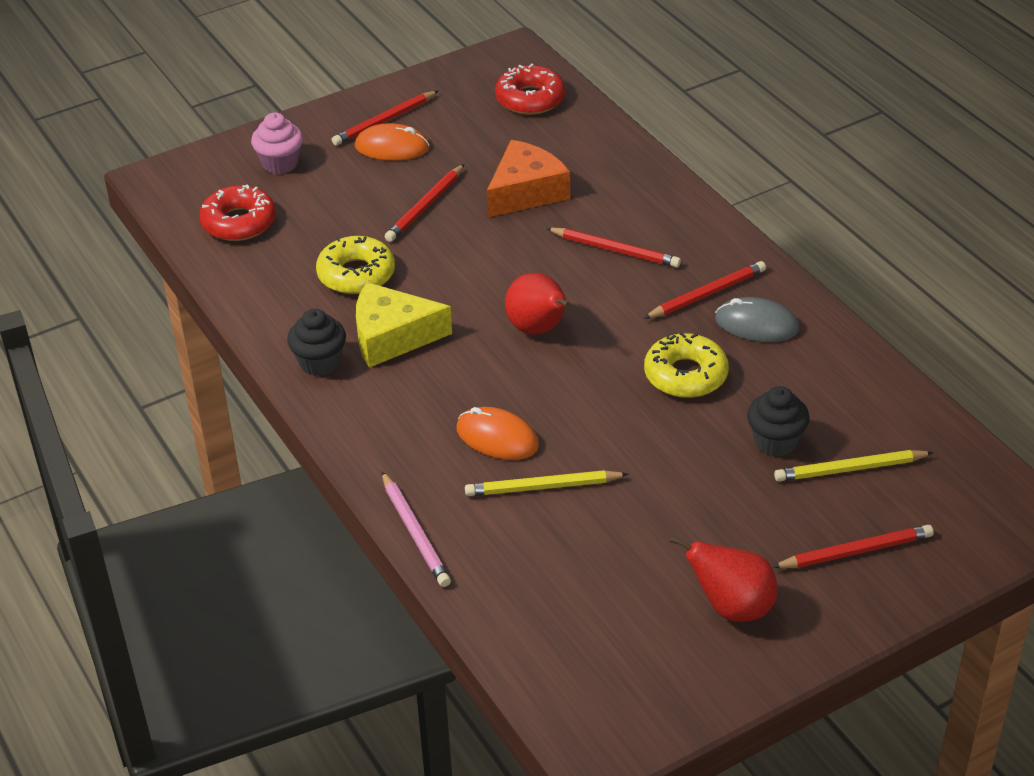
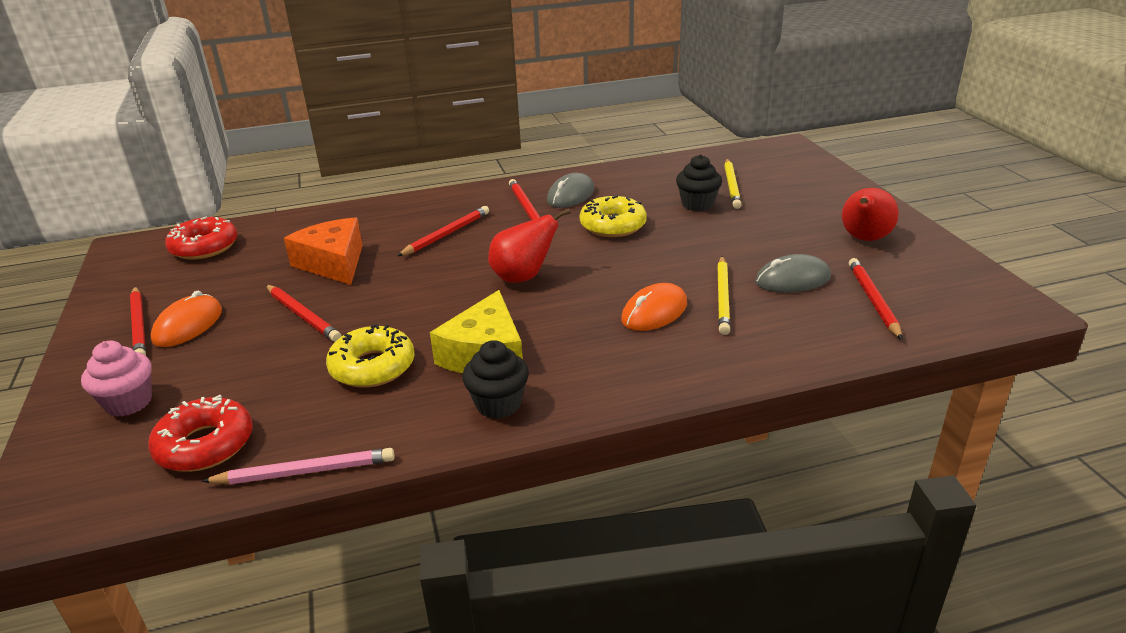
camera: 75 degrees left, 10 degrees down
(415, 533) = (770, 368): pink pencil -> pink pencil (305, 471)
(601, 542) = (792, 279): none -> grey mouse
(856, 551) = (810, 194): red pencil -> red pencil (873, 300)

